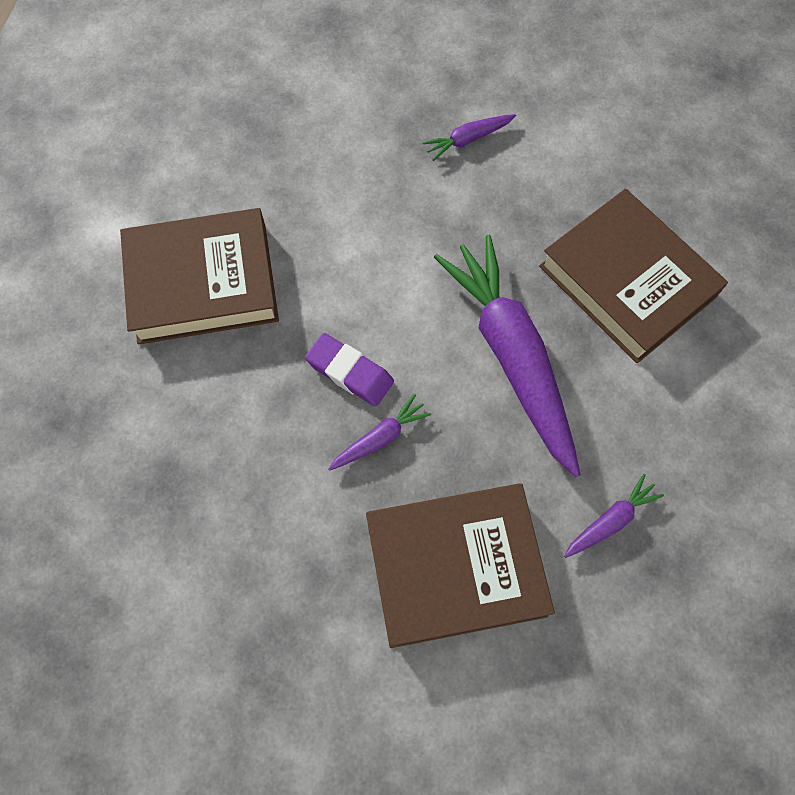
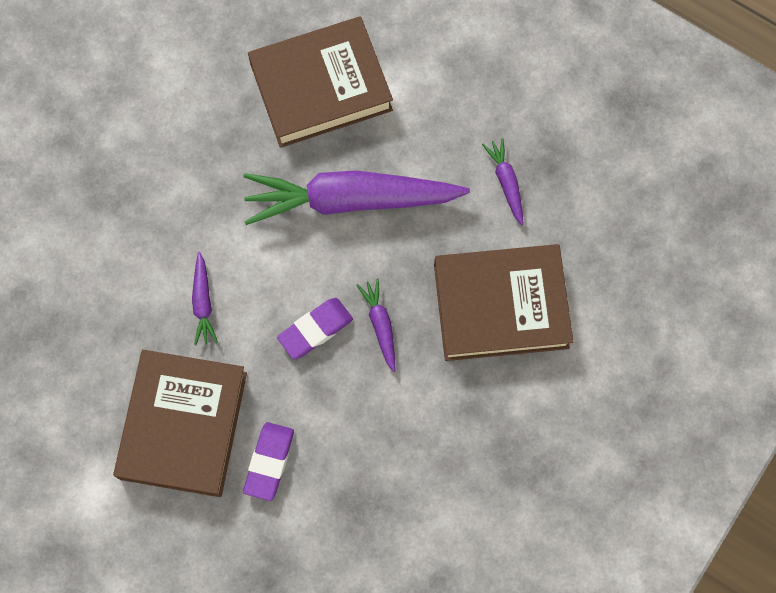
camera: 70 degrees left, 5 degrees up
(188, 377) = (269, 462): none -> purple eraser
(455, 566) = (500, 305): brown book -> brown book turned 75 degrees clockwise
(468, 140) = (134, 155): purple carrot -> purple carrot (203, 302)

